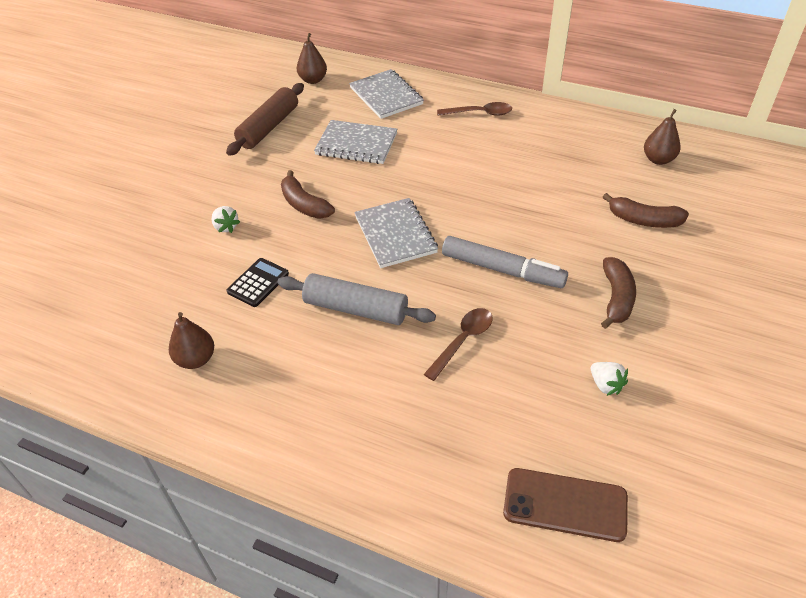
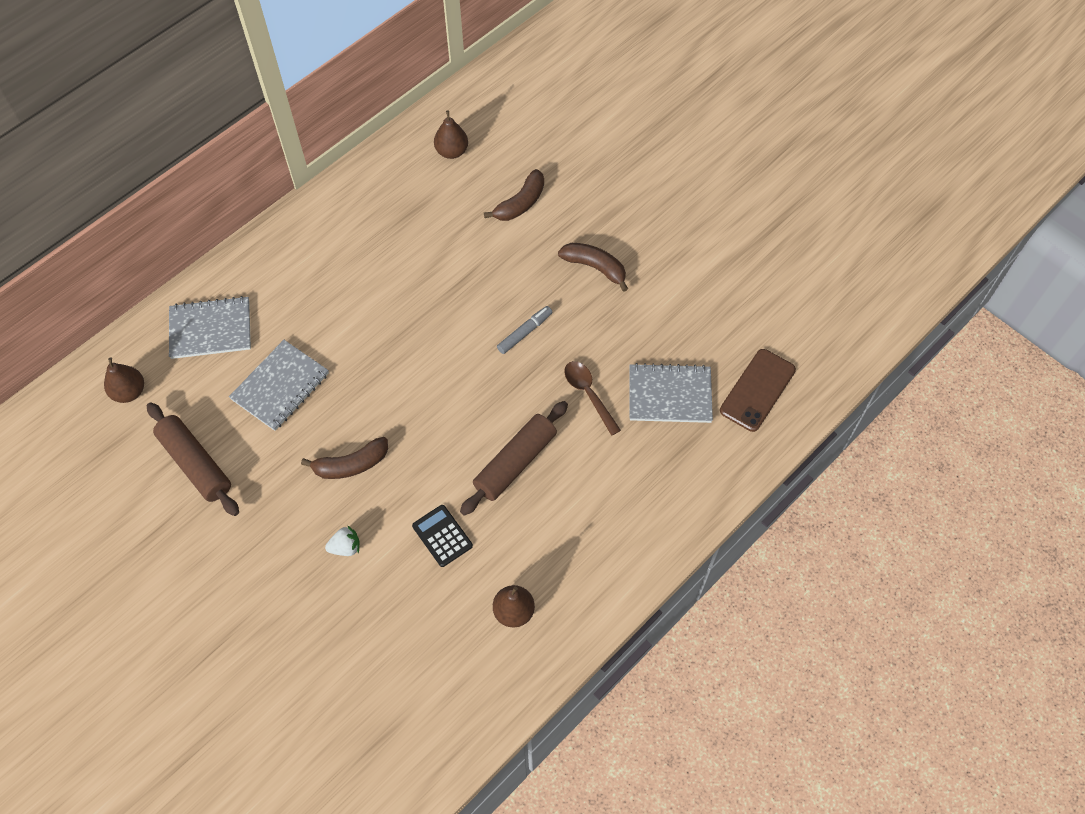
camera: 70 degrees left, 15 degrees up
(356, 309) = (515, 463): grey rolling pin -> brown rolling pin
(395, 234) = (437, 398): grey notebook -> grey notebook (669, 395)
(479, 113) = (297, 257): brown spoon -> none
(502, 269) = (524, 332): grey marker -> grey marker, size x0.58
(605, 385) = (673, 317): white strawberry -> none

